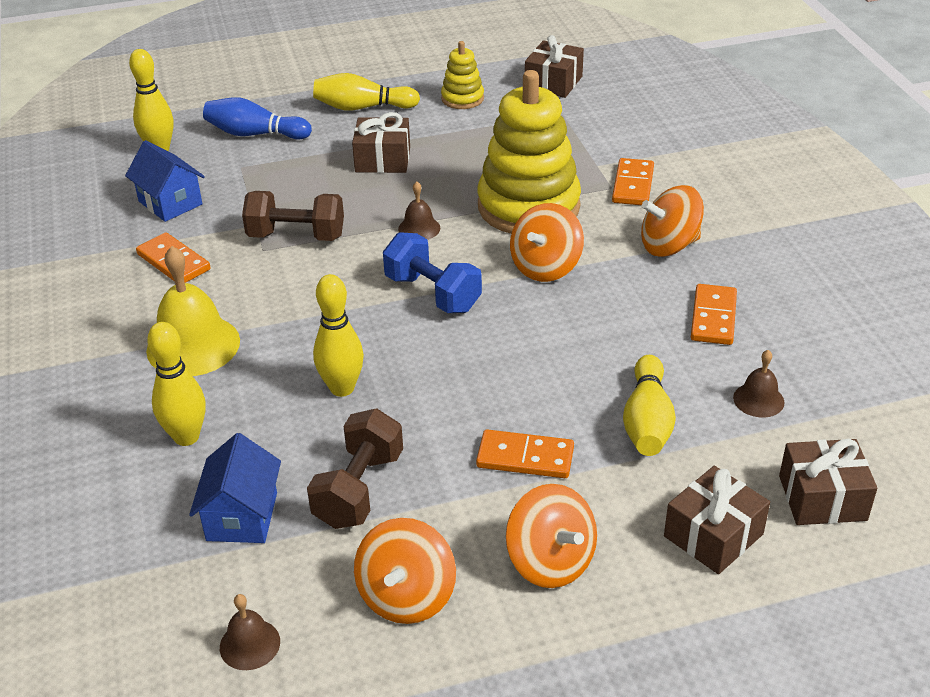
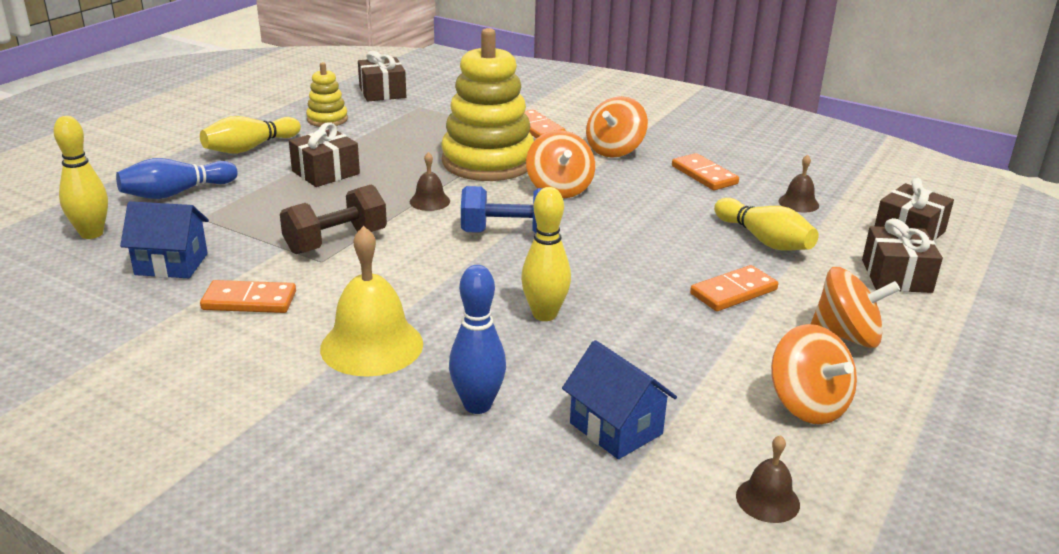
camera: 45 degrees left, 10 degrees down
(186, 437) = (477, 405): yellow bowling pin -> blue bowling pin
(359, 489) = (666, 365): brown dumbbell -> none

